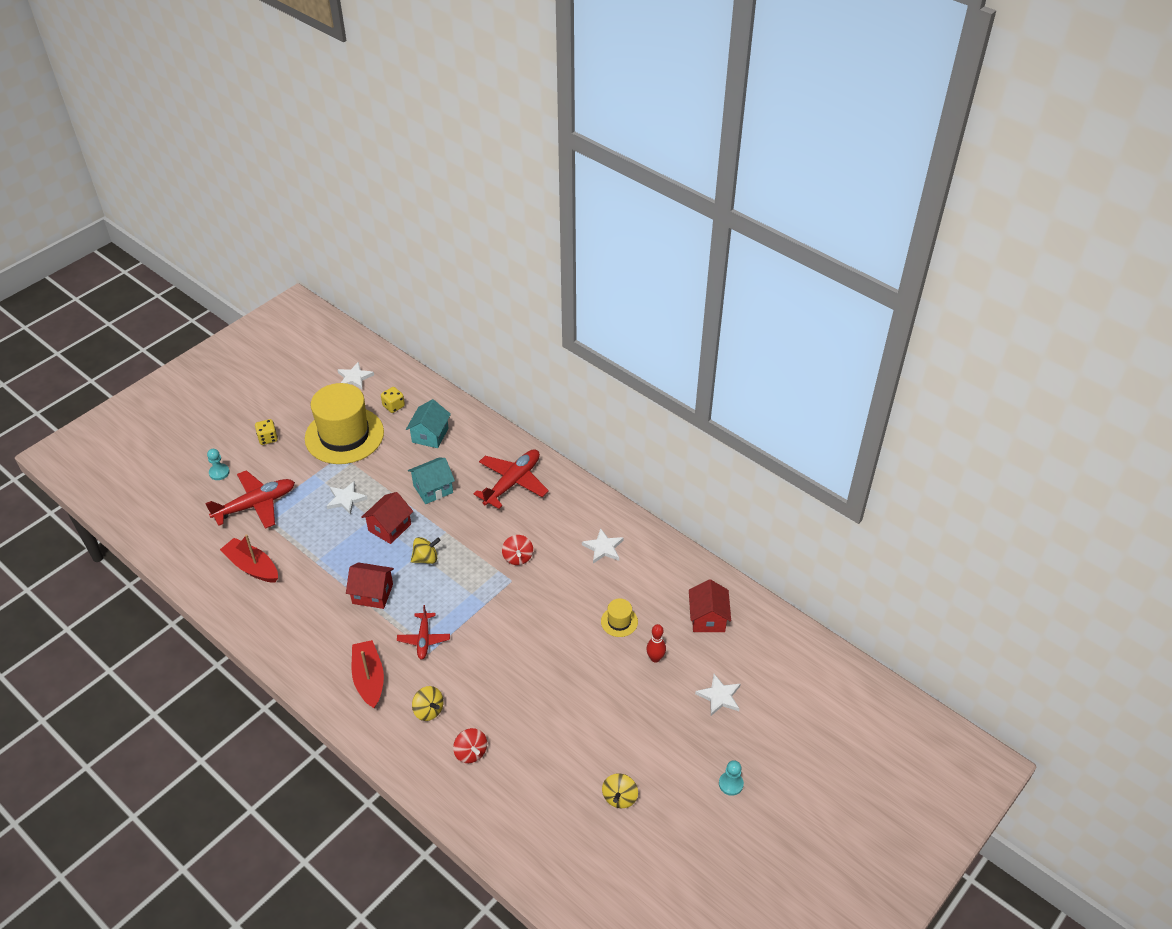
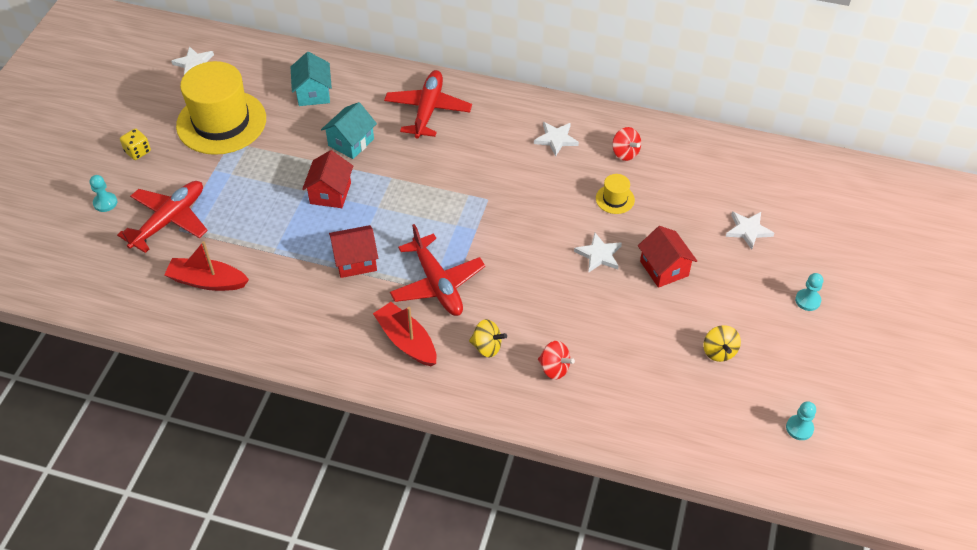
camera: 25 degrees left, 5 degrees up
(346, 499) = (265, 182): white star -> white star (599, 255)
(393, 406) = (255, 78): yellow dice -> none
(424, 639) = (437, 284): red plane -> red plane, size x1.70
(426, 558) = (388, 209): yellow spinning top -> none
(518, 557) = (479, 176): red spinning top -> red spinning top (625, 153)
(645, 898) = (799, 428): none -> turquoise pawn
(655, 658) = (669, 219): red bowling pin -> none
(708, 618) = (693, 167): red house -> red house (664, 268)

